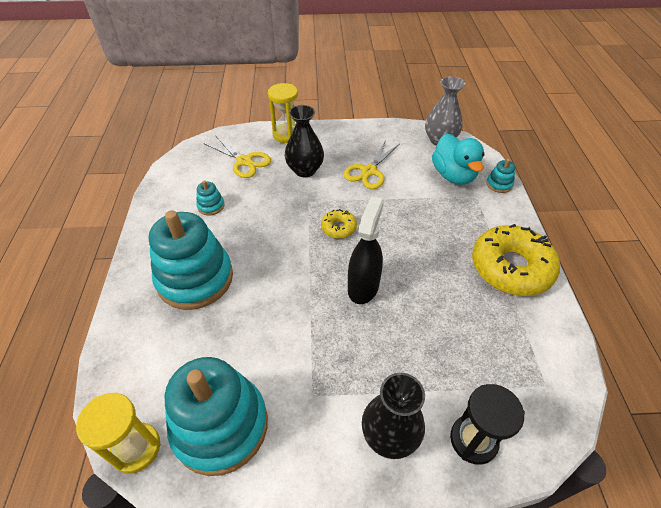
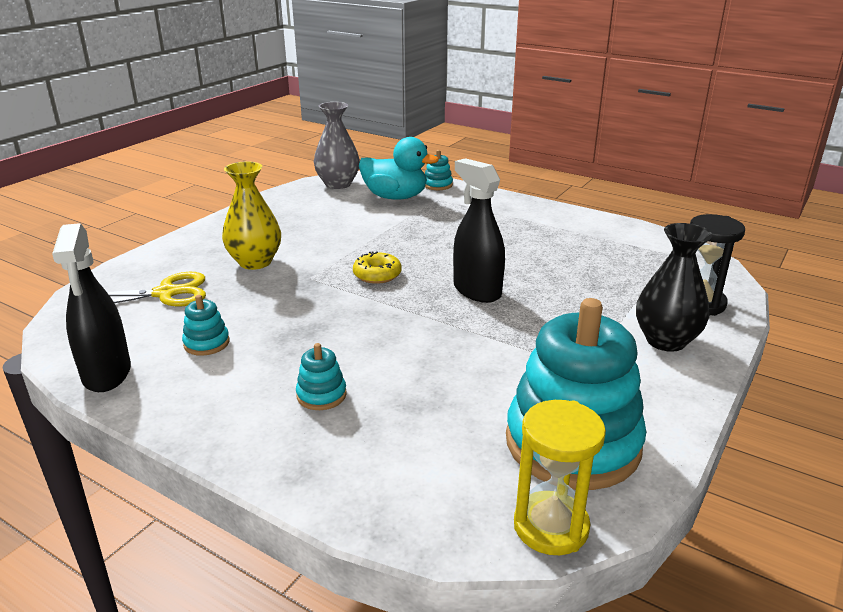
camera: 55 degrees left, 20 degrees down
(163, 191) = (107, 374): none -> black spray bottle
(195, 278) = (321, 395): turquoise stacking toy -> turquoise stacking toy, size x0.41
(286, 135) = (171, 252): yellow hourglass -> none
(305, 170) = (255, 262): black vase -> yellow vase
(369, 171) = (321, 230): yellow scissors -> none
(511, 267) = (539, 219): yellow donut -> none

